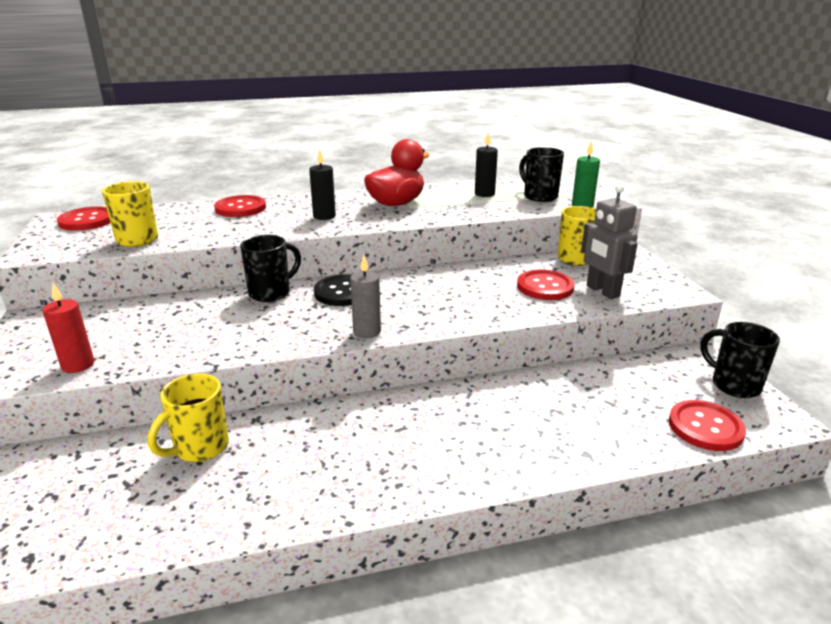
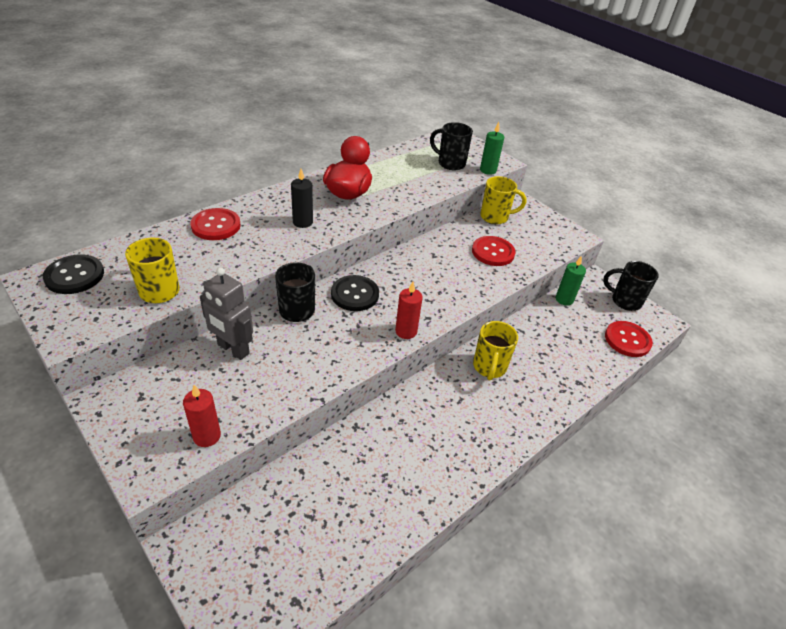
camera: 30 degrees left, 15 degrees up
(87, 220) = (74, 276): red button -> black button
(199, 448) = (336, 466): yellow mug -> yellow mug (489, 367)
(367, 332) = (406, 331): grey candle -> red candle
(484, 194) = (408, 167): black candle -> none
(602, 291) = (531, 248): grey robot -> grey robot (233, 349)
(635, 364) = (564, 299): none -> green candle

